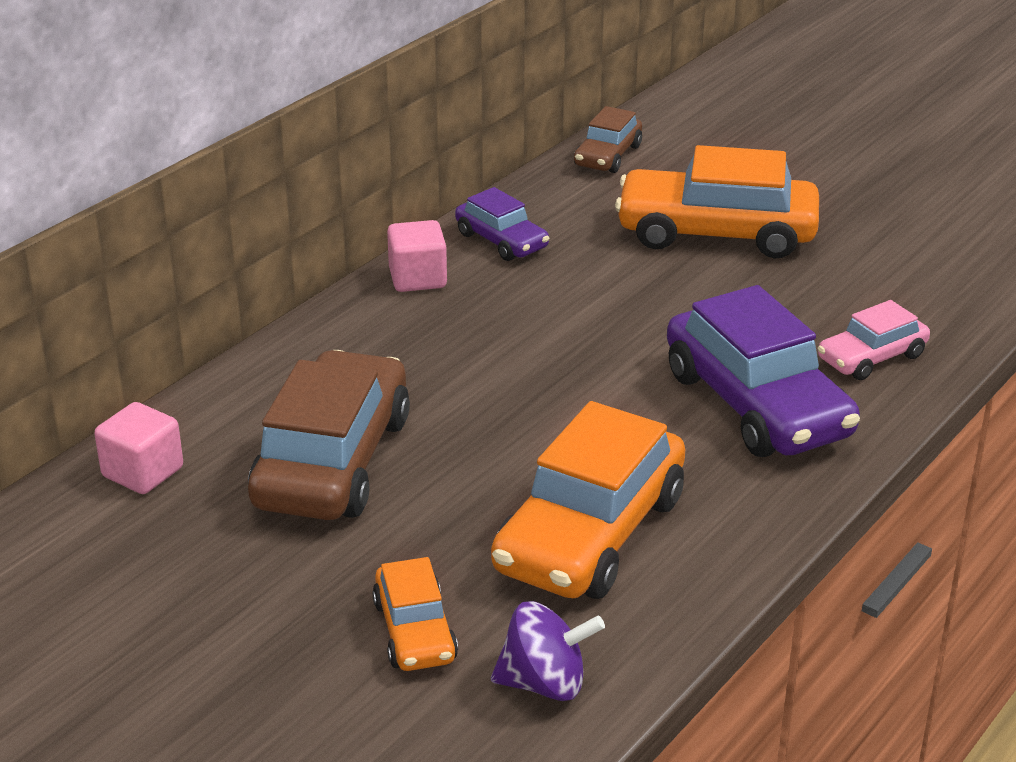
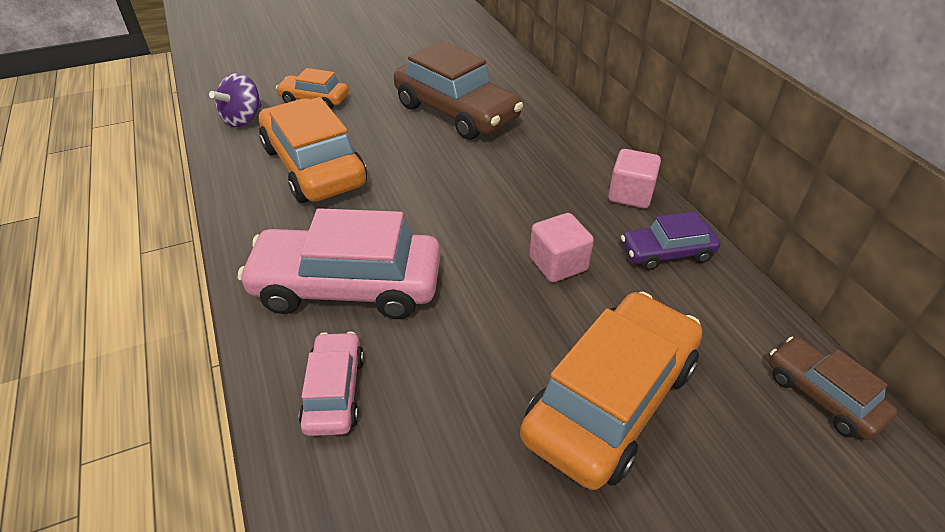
camera: 120 degrees right, 10 degrees up
(143, 472) = (497, 67): pink cube -> pink cube (558, 264)
(757, 404) = (347, 286): purple car -> pink car

